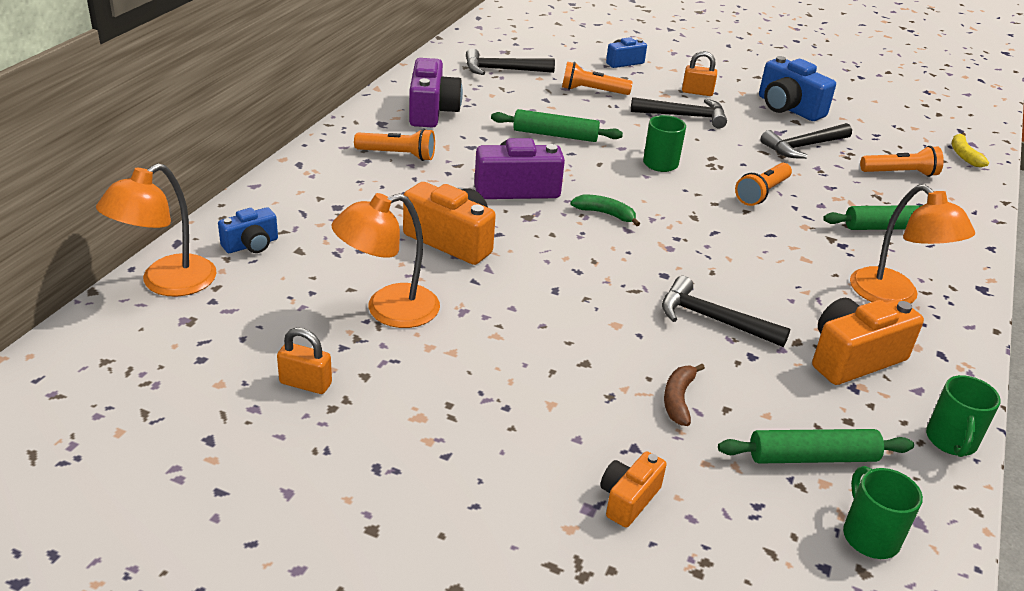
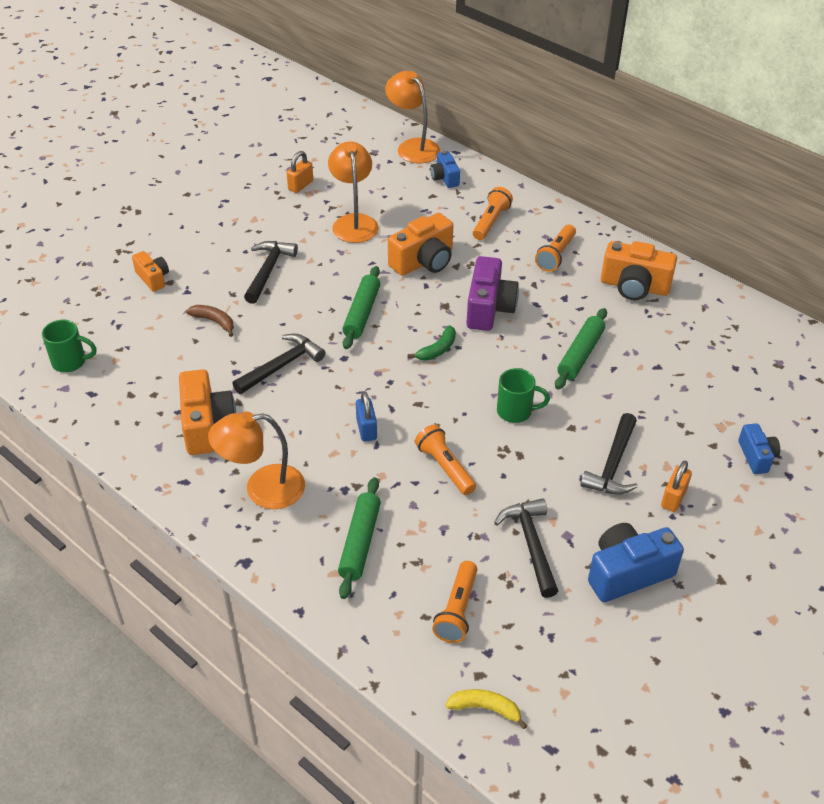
camera: 110 degrees right, 10 degrees up
(432, 111) = (634, 286): purple camera -> orange camera
(503, 70) = (729, 351): black hammer -> black hammer (268, 271)
(592, 91) = (677, 407): orange flashlight -> orange flashlight (491, 222)
(756, 243) = (366, 429): none -> blue padlock
(812, 457) = (136, 363): green rolling pin -> green rolling pin (361, 313)
(951, 441) = (107, 438): green mug -> none

